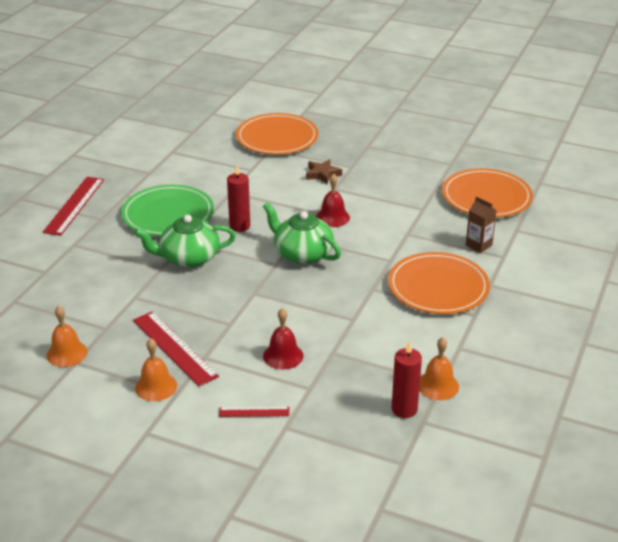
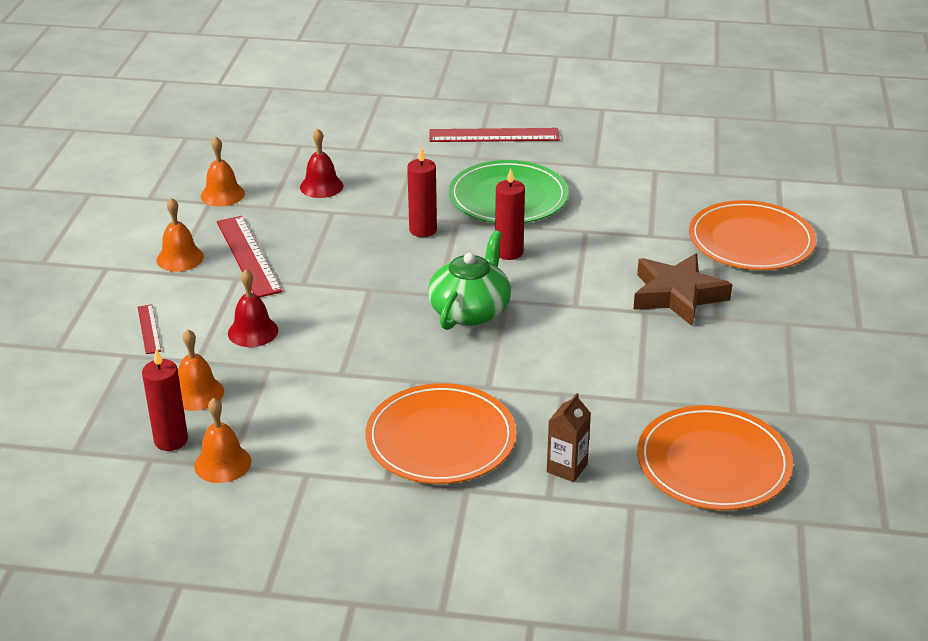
camera: 75 degrees right, 0 degrees up
(174, 347) = (248, 256): red ruler -> red ruler turned 60 degrees counterclockwise
(189, 258) = (423, 230): green teapot -> red candle
(322, 174) = (677, 295): brown star -> brown star, size x1.76
(332, 217) = (570, 321): red bell -> red bell (321, 186)
(351, 391) = (197, 393): none -> orange bell

